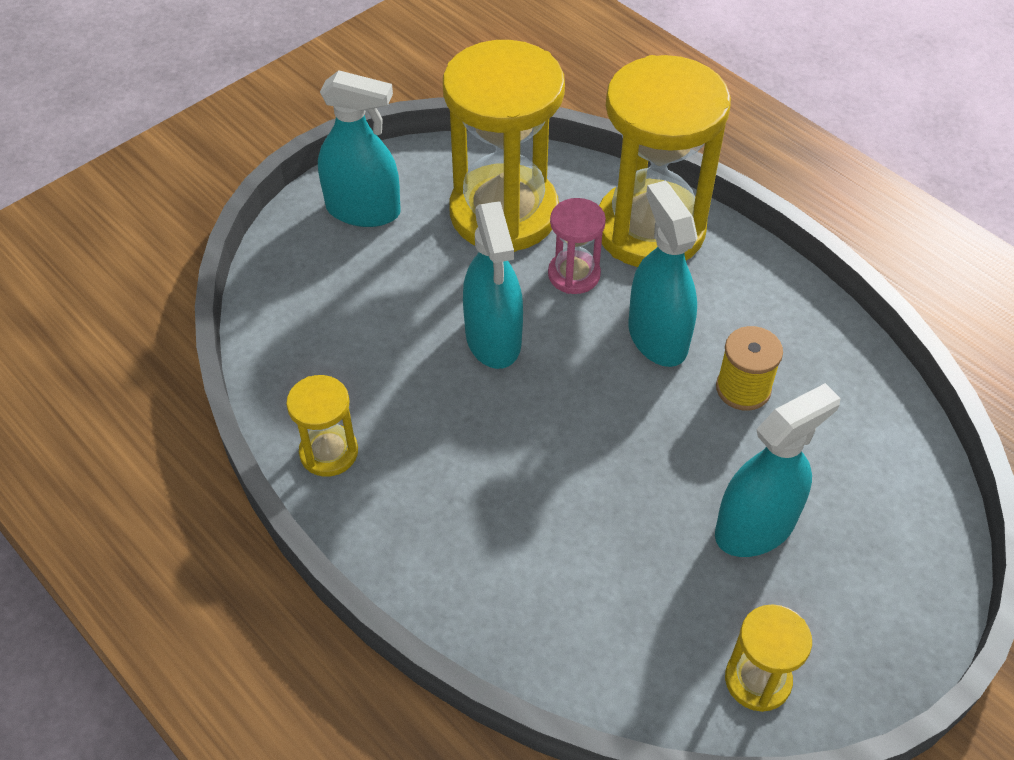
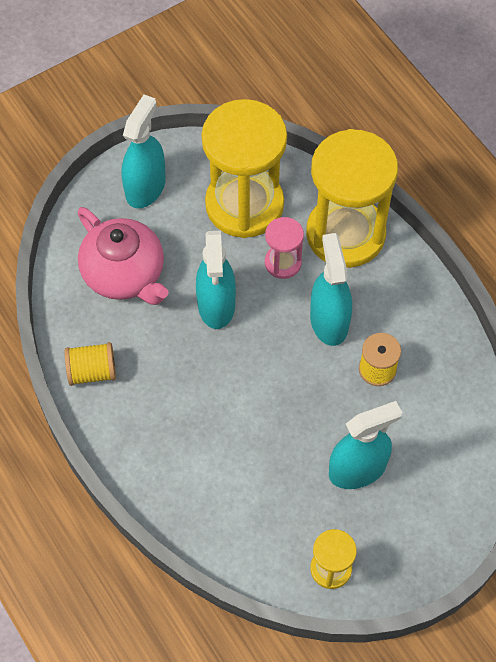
camera: 10 degrees right, 10 degrees up
(329, 452) = (92, 371): yellow hourglass -> yellow spool
(354, 318) = (125, 274): none -> pink teapot
(363, 210) = (145, 187): turquoise spray bottle -> turquoise spray bottle turned 90 degrees counterclockwise

